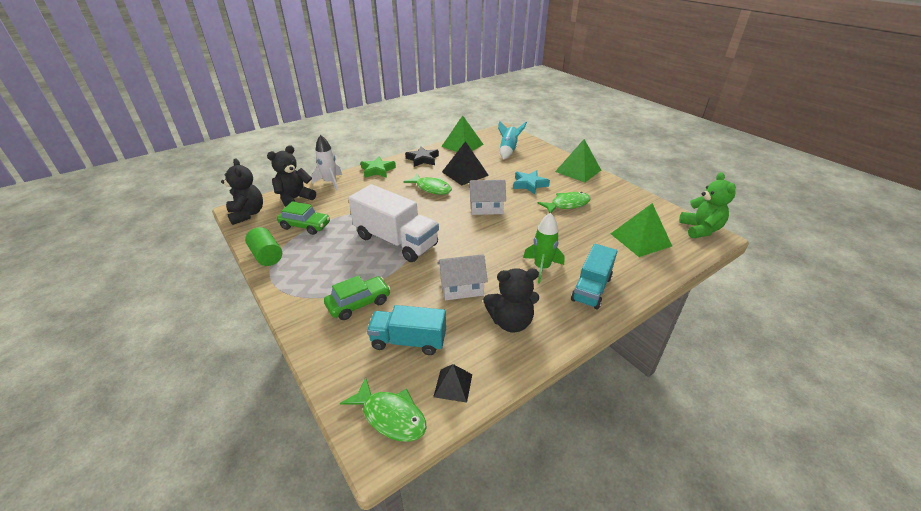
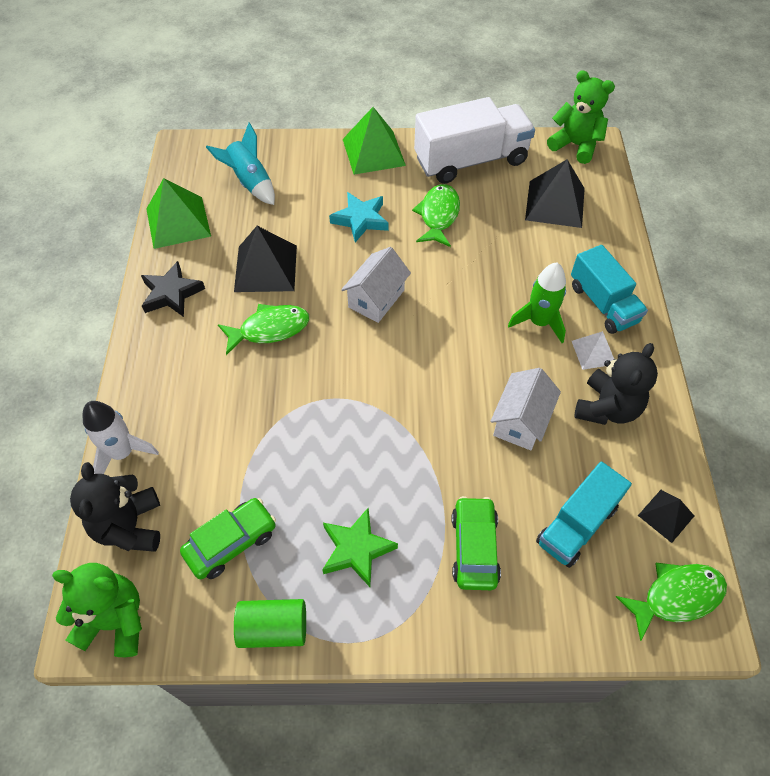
camera: 55 degrees left, 20 degrees up
(247, 214) = (115, 621): black teddy bear -> green teddy bear
(377, 170) = (147, 368): green star -> green star (356, 549)
(396, 241) = (369, 441): white truck -> white truck (471, 160)
(547, 299) = (593, 352): none -> white pyramid
(640, 239) = (555, 204): green pyramid -> black pyramid

